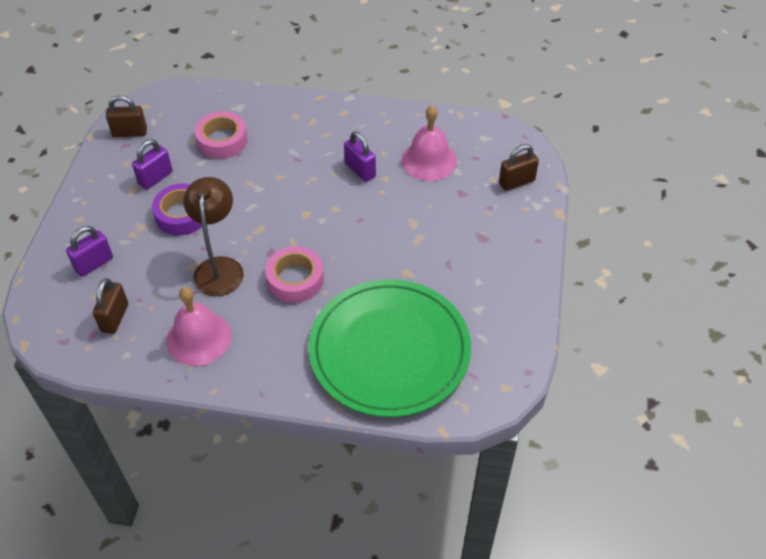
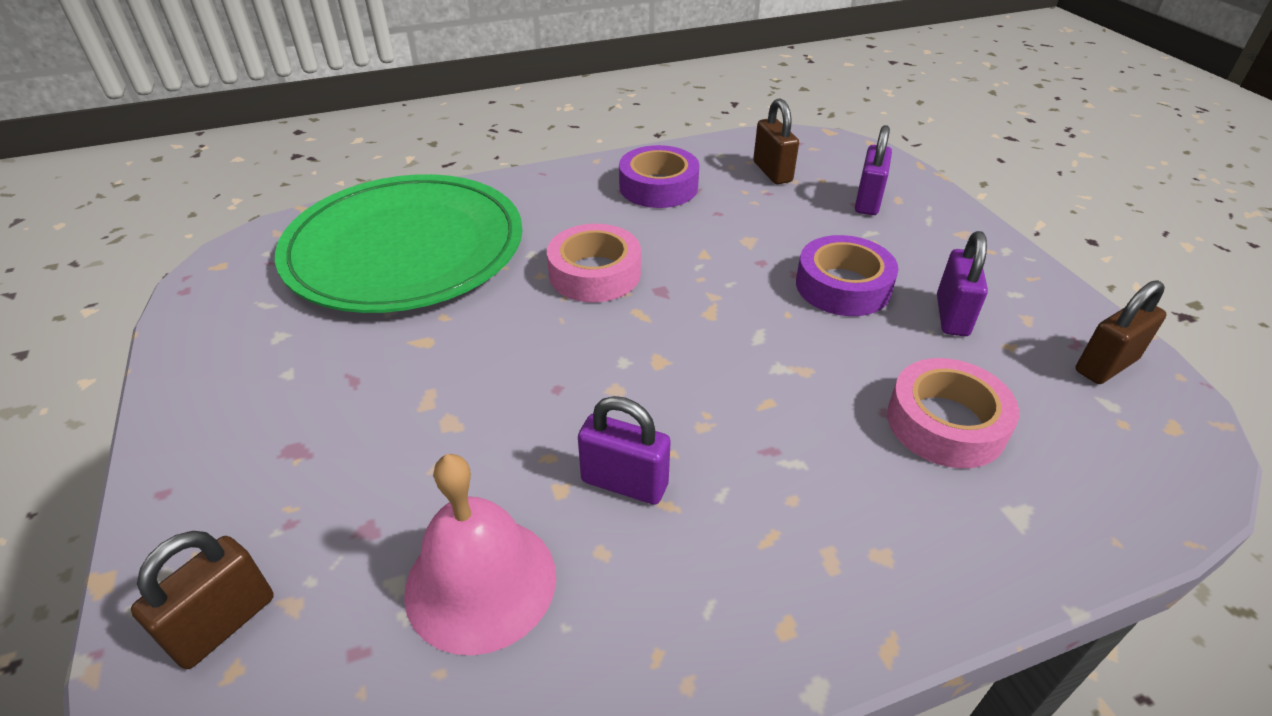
camera: 150 degrees right, 10 degrees down
(199, 338) = (658, 187): pink bell -> purple tape
(219, 267) = (713, 250): brown lamp -> none

